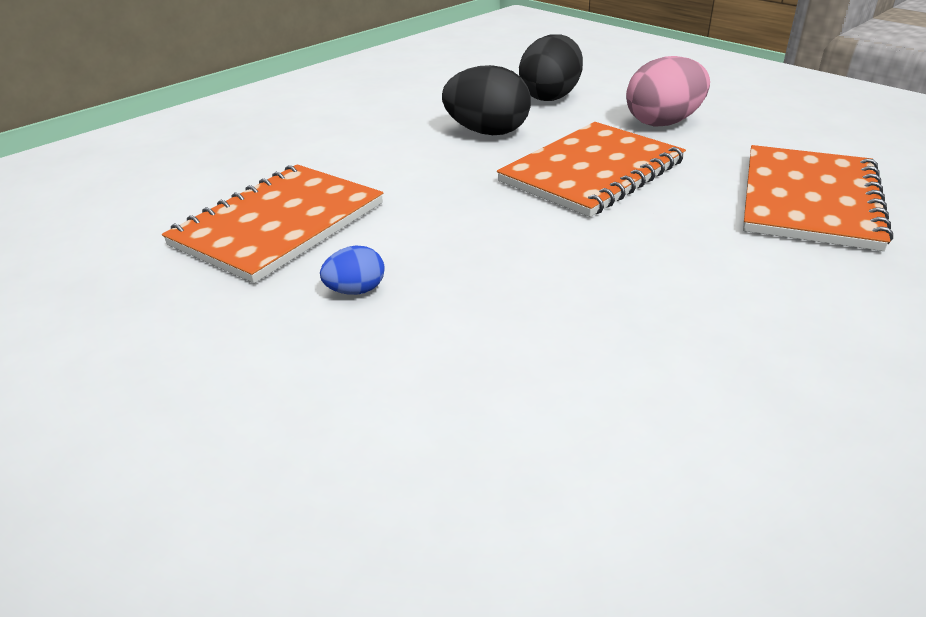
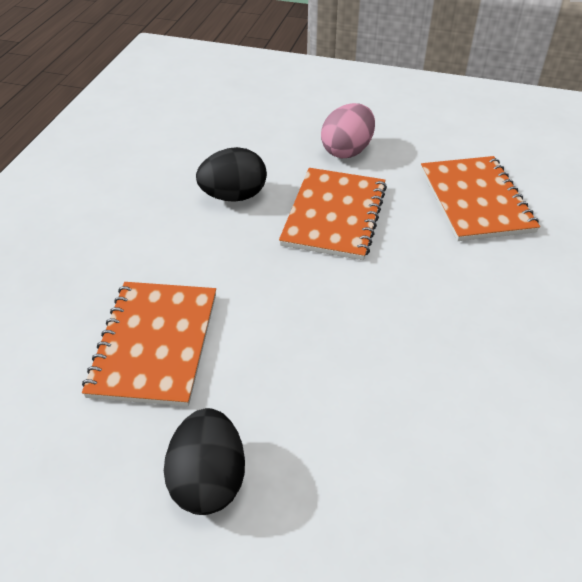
camera: 30 degrees left, 10 degrees up
(355, 291) = (263, 383): blue egg -> none
(550, 96) = (251, 143): black egg -> black egg (208, 480)

